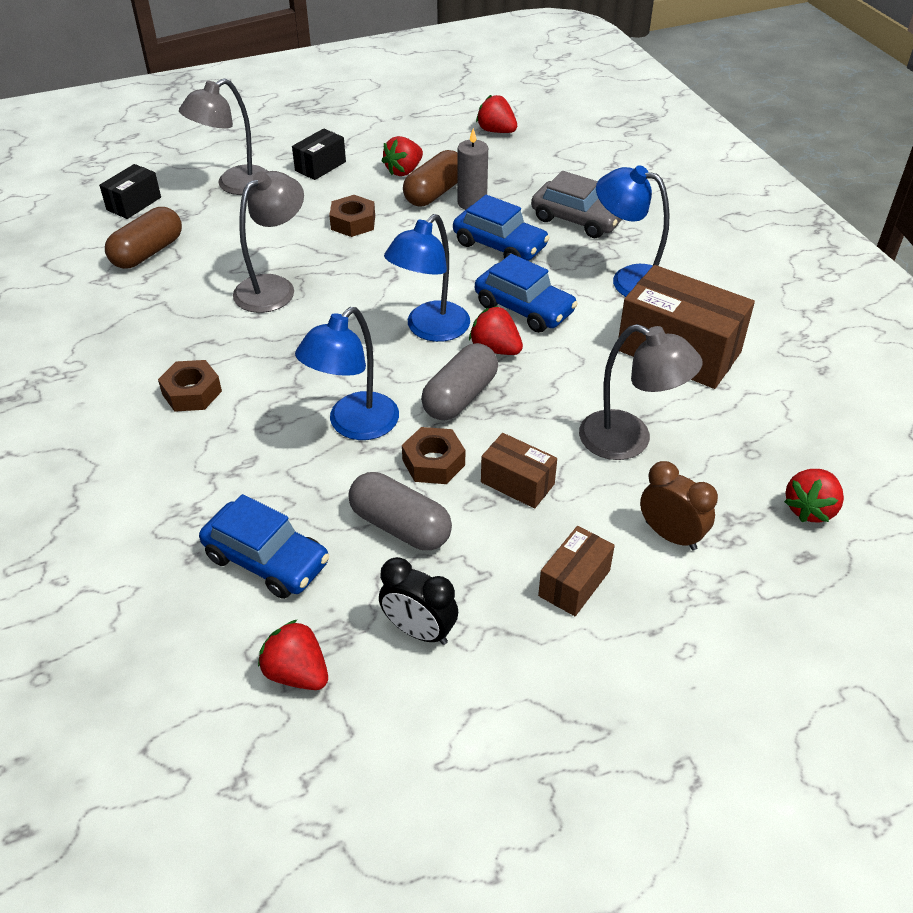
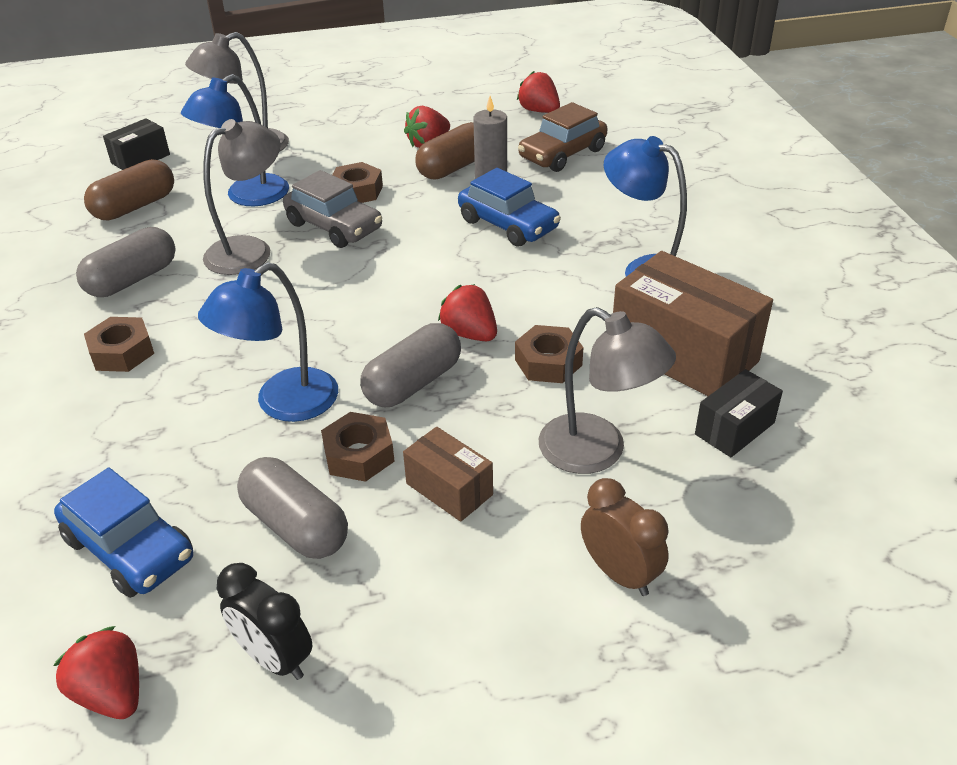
camera: 10 degrees right, 5 degrees down
(174, 324) = (132, 279): none -> grey capsule
(320, 166) = (342, 134): black box -> black box (734, 428)
(430, 329) = (403, 307): blue lamp -> blue lamp (247, 196)
(524, 308) = (515, 292): blue car -> none
(529, 173) = (562, 154): none -> brown car
(569, 368) = (548, 362): none -> brown nut
(574, 583) = (482, 620): brown box -> none
(577, 220) = (602, 204): grey car -> grey car (334, 226)
(810, 509) = (807, 560): red strawberry -> none

